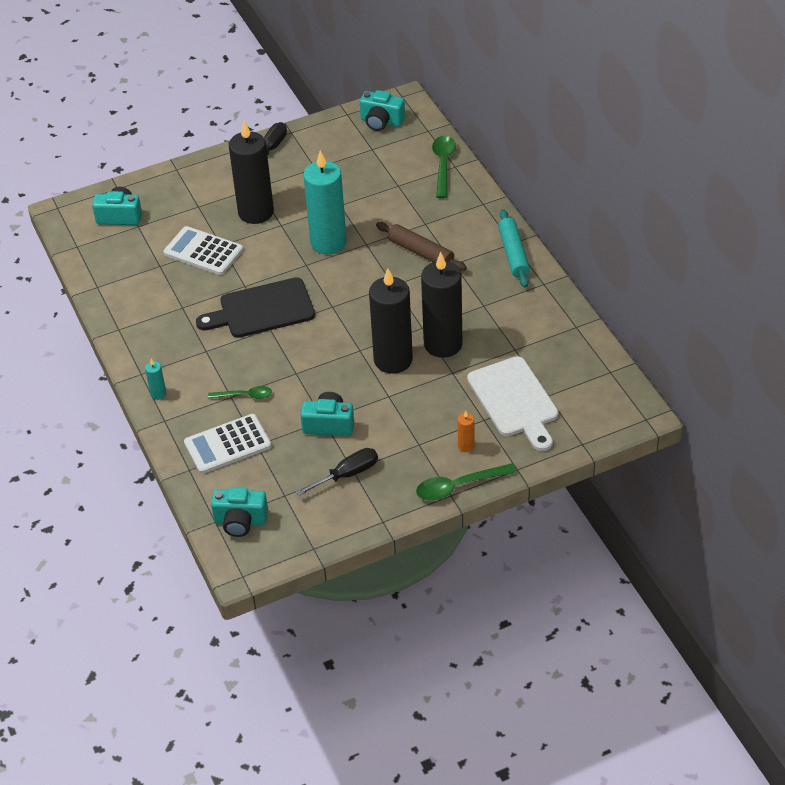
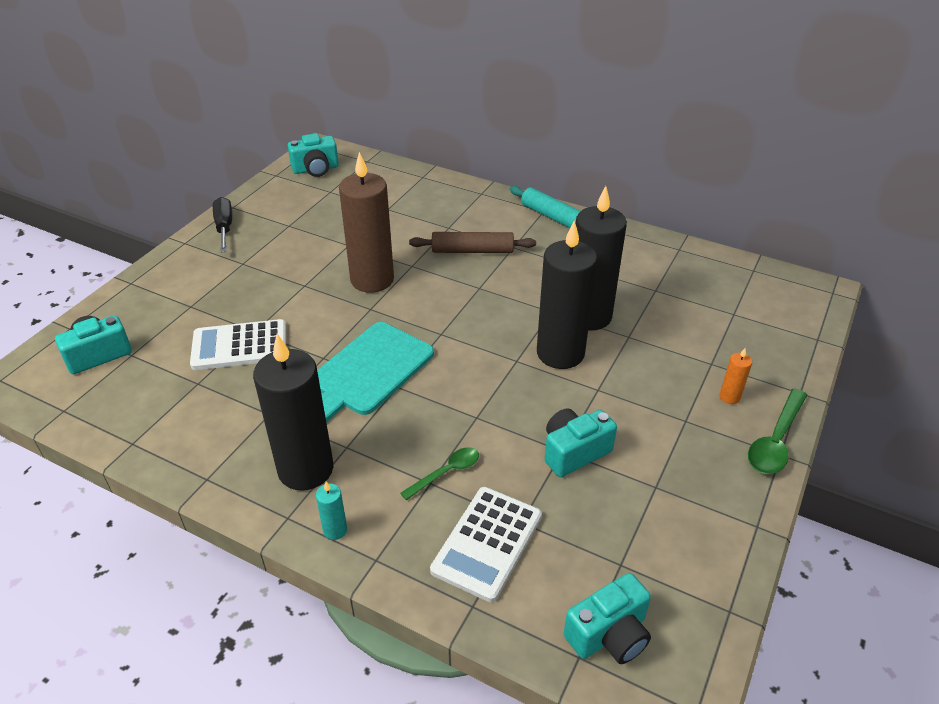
camera: 40 degrees left, 5 degrees down
(256, 212) = (264, 285): black candle -> black candle (305, 469)
(262, 309) = (368, 371): black cutting board -> turquoise cutting board
(328, 242) = (372, 280): turquoise candle -> brown candle
(347, 474) = (658, 496): black screwdriver -> none
(443, 165) = (411, 179): green spoon -> none
(514, 400) = (714, 332): white cutting board -> none

